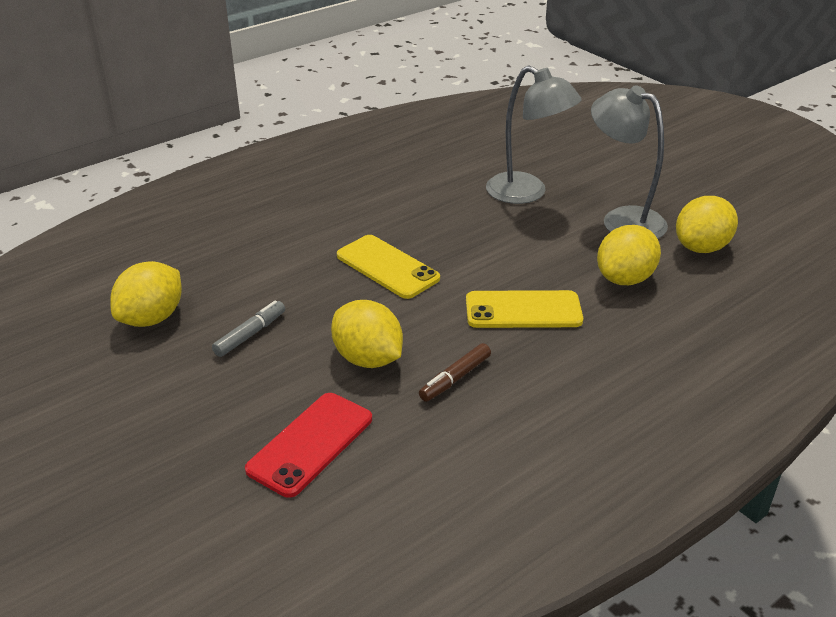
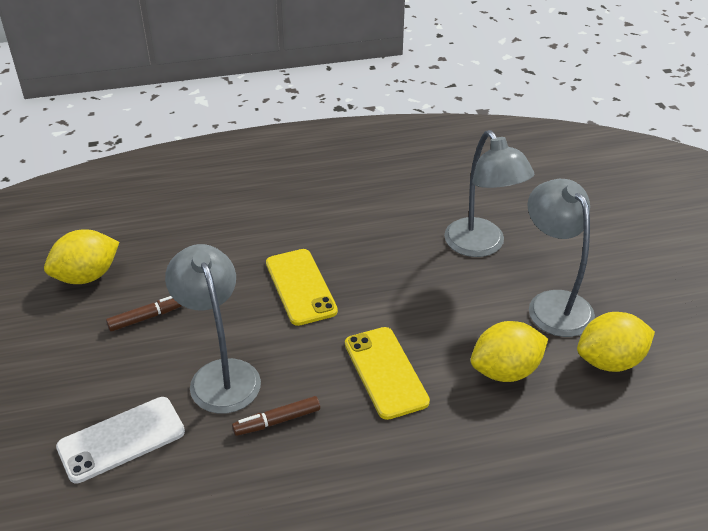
camera: 25 degrees right, 5 degrees up
(250, 334) = (147, 317): grey marker -> brown marker
(310, 444) = (121, 439): red phone -> white phone
(368, 359) = (220, 374): yellow lemon -> grey lamp
(523, 310) = (385, 372): yellow phone -> yellow phone turned 45 degrees clockwise

